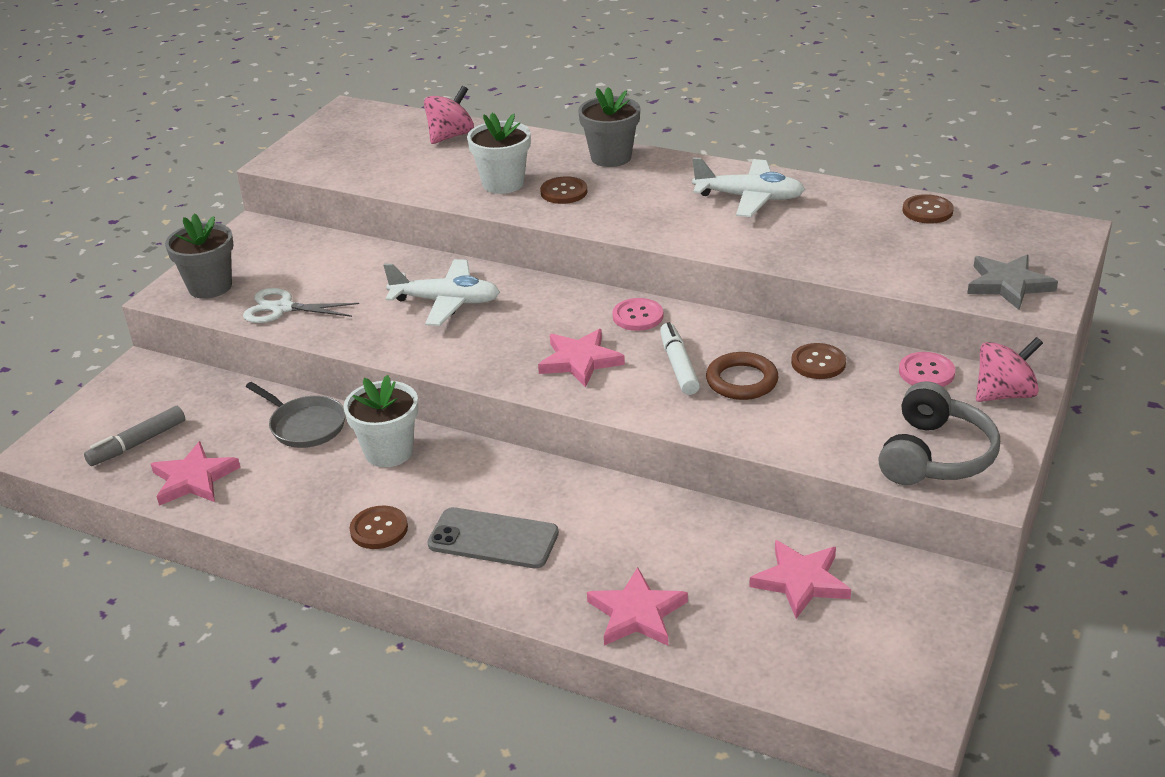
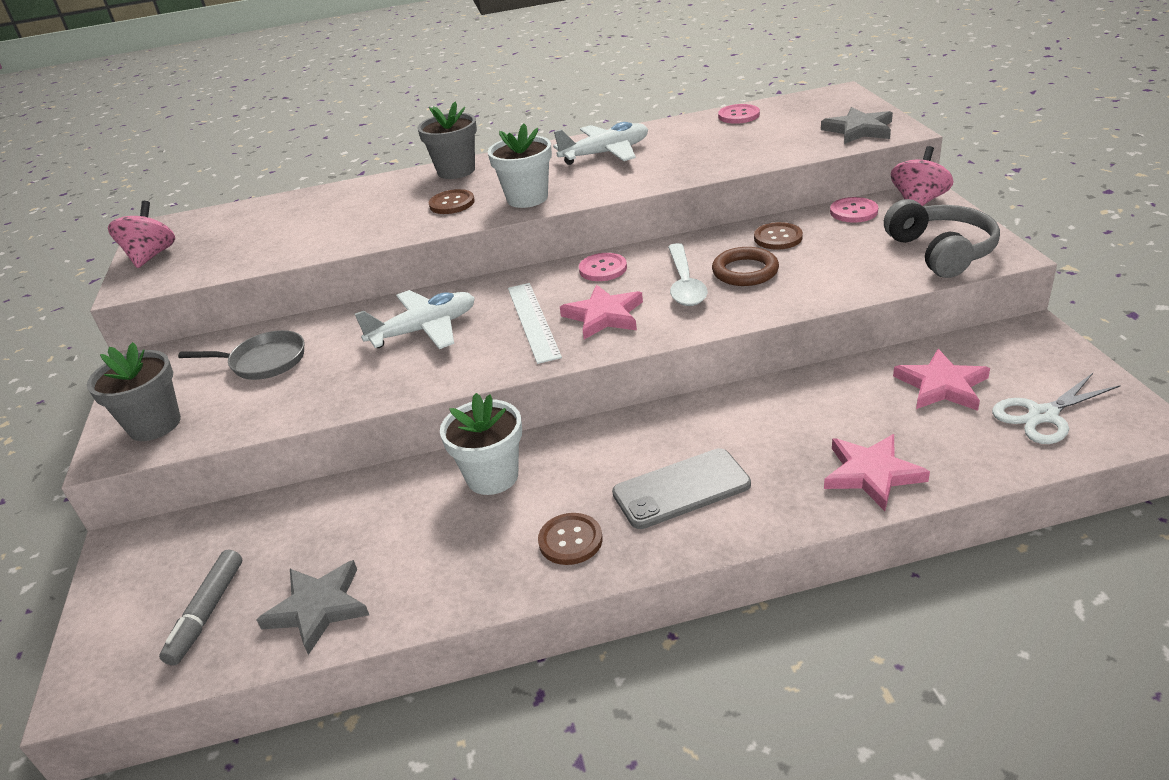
camera: 35 degrees left, 0 degrees up
(194, 479) = (318, 608): pink star -> grey star
(282, 308) = (263, 405): white scissors -> white scissors (1043, 415)
(304, 425) = (379, 499): grey pan -> grey pan (263, 361)
(450, 136) = (289, 208): pink spinning top -> pink spinning top (151, 256)
(503, 183) = (388, 218): white flower pot -> white flower pot (527, 198)
(525, 337) = (533, 321): none -> white ruler
(678, 366) = (684, 284): white marker -> white spoon
(927, 211) = (738, 115): brown button -> pink button

